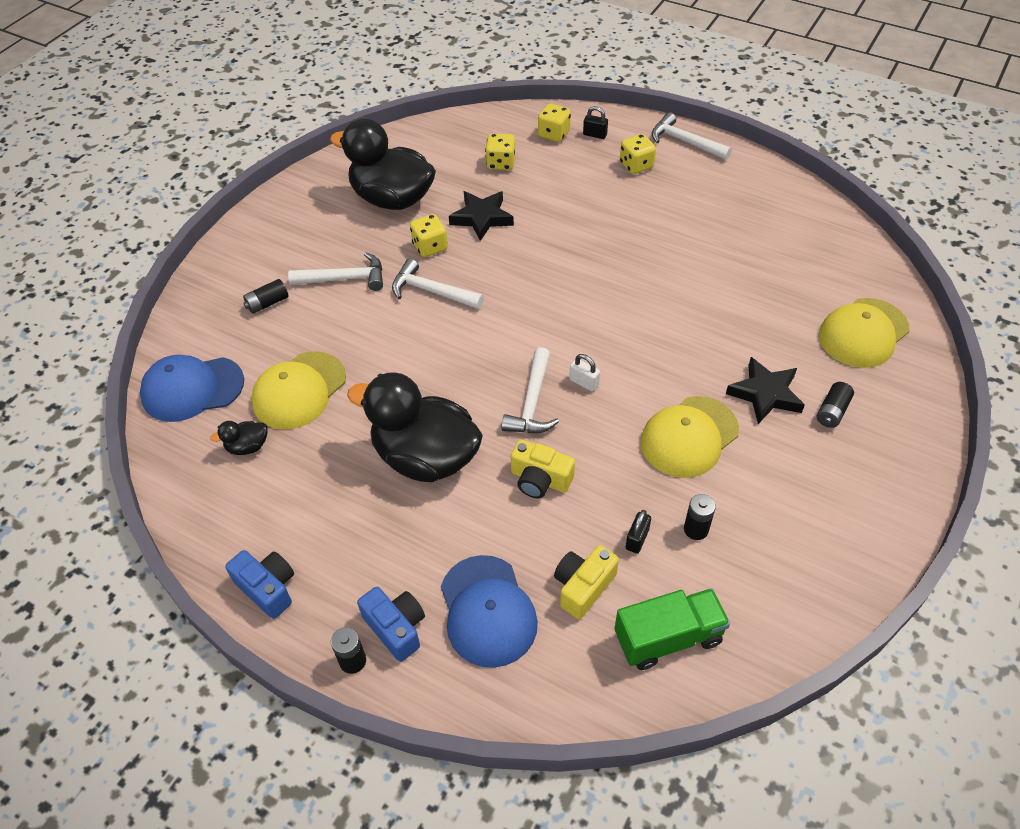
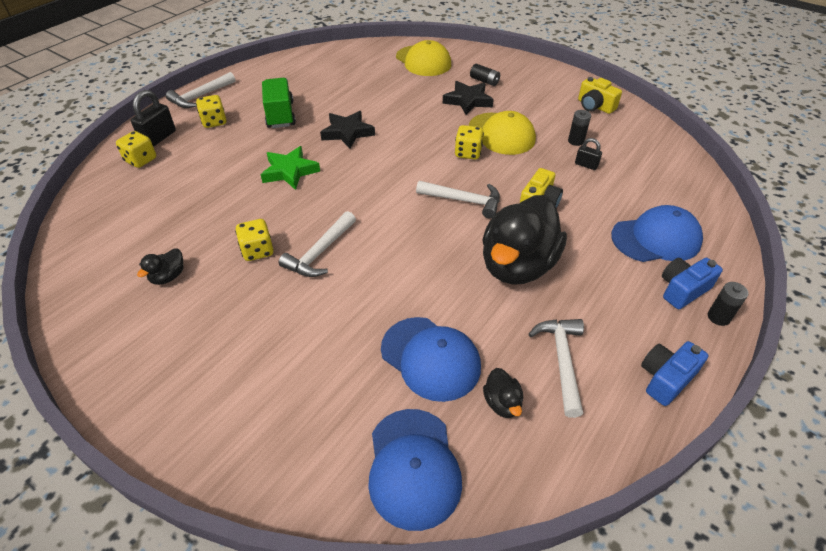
camera: 85 degrees left, 5 degrees down
(267, 303) = (292, 392): black battery -> none
(299, 390) = (430, 358): yellow cap -> blue cap
(345, 278) = (277, 319): white hammer -> white hammer (561, 361)
(392, 199) = (168, 277): black duck -> black duck, size x0.40
(482, 218) = (233, 213): black star -> black star (347, 132)
(501, 163) = (161, 195): yellow dice -> yellow dice (468, 153)
(558, 244) = (290, 171): none -> green star
(583, 587) = (627, 192): yellow camera -> yellow camera (595, 106)
(584, 382) = (447, 173): white padlock -> none
(595, 134) = (158, 138): black padlock -> black padlock, size x1.72
(668, 638) = (657, 162): green truck -> green truck (280, 115)

